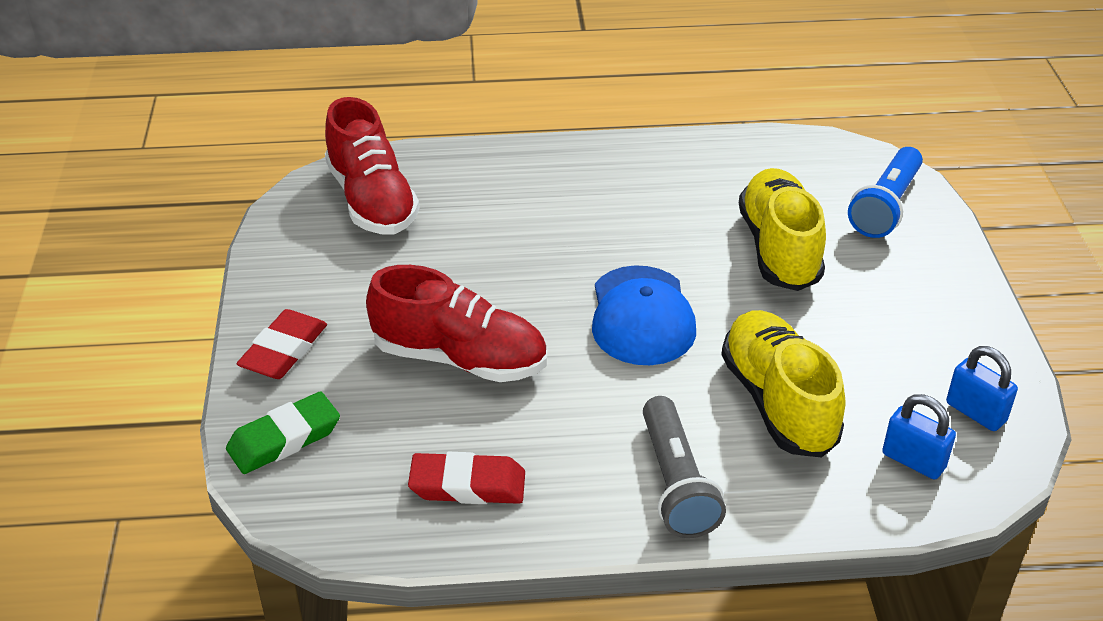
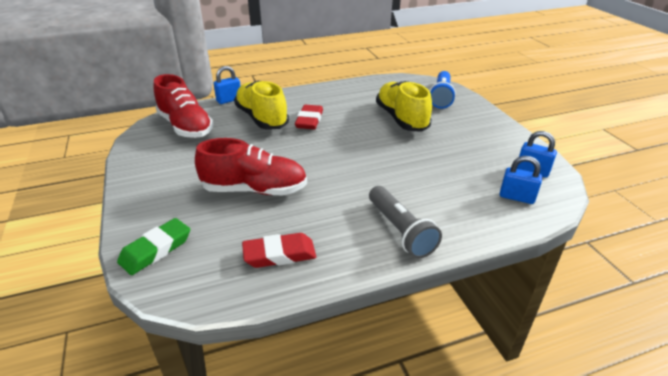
camera: 15 degrees left, 5 degrees down
(284, 350) = (147, 202): red eraser -> red eraser (309, 120)
(463, 148) = (229, 100): none -> blue padlock
(642, 316) = (347, 155): blue cap -> none
(778, 402) = (435, 182): yellow shoe -> yellow shoe (262, 118)

